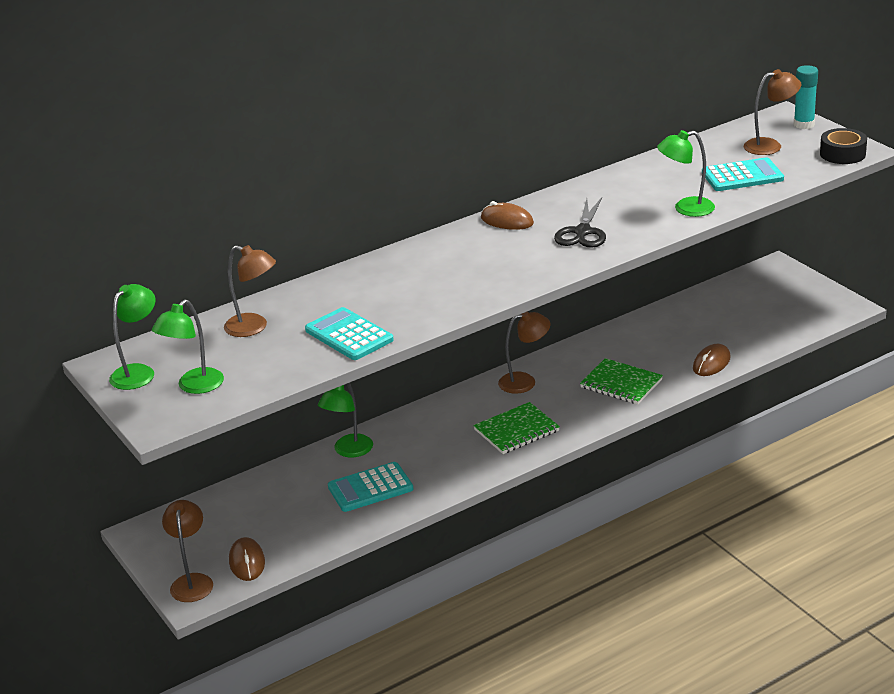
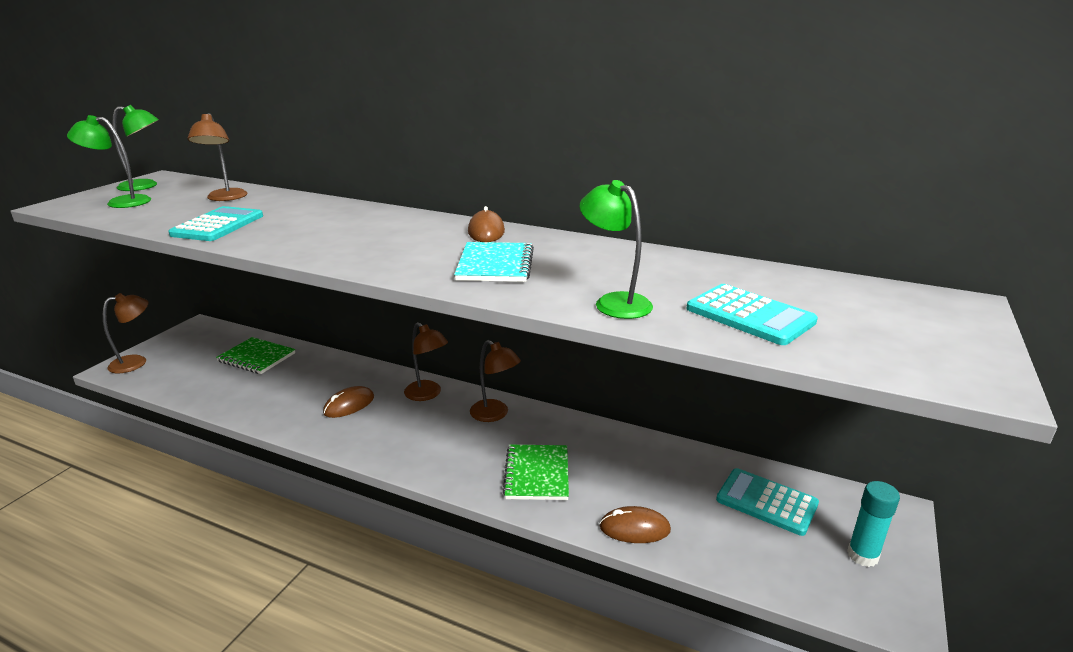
camera: 55 degrees right, 5 degrees down
(247, 562) = (164, 374): brown mouse -> brown mouse (349, 405)
(349, 451) = (334, 367): green lamp -> none
(370, 488) = (283, 393): turquoise calculator -> turquoise calculator (766, 502)
(516, 430) = (409, 437): green notebook -> green notebook (256, 357)
(582, 232) = (495, 265): black scissors -> turquoise notebook
(770, 146) = (862, 314): brown lamp -> brown lamp (427, 394)
(804, 124) = (966, 322): turquoise glue stick -> turquoise glue stick (862, 555)
(842, 154) = (942, 371): black tape -> none

